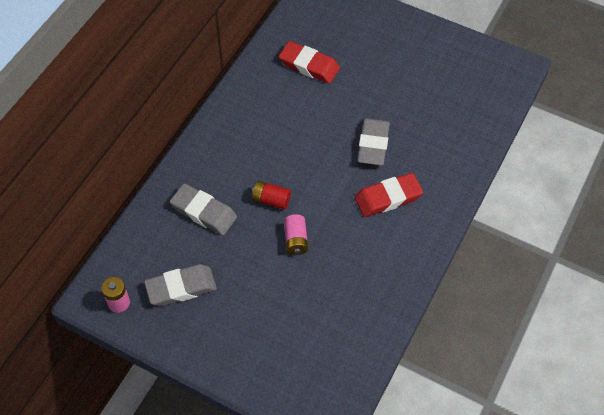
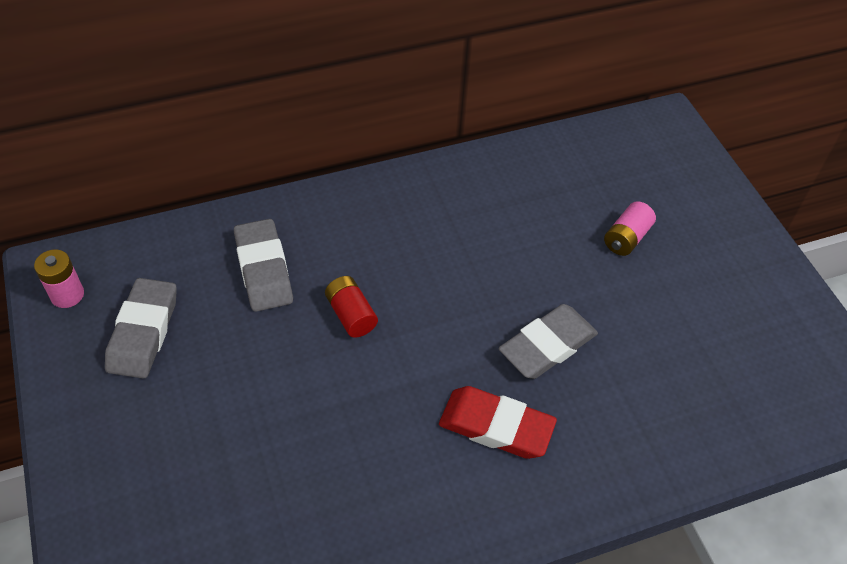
camera: 40 degrees right, 5 degrees down
(181, 288) = (143, 332): grey eraser -> grey eraser turned 75 degrees clockwise
(295, 240) = (326, 384): pink battery -> pink battery (626, 238)
(309, 65) = (565, 198): red eraser -> none

